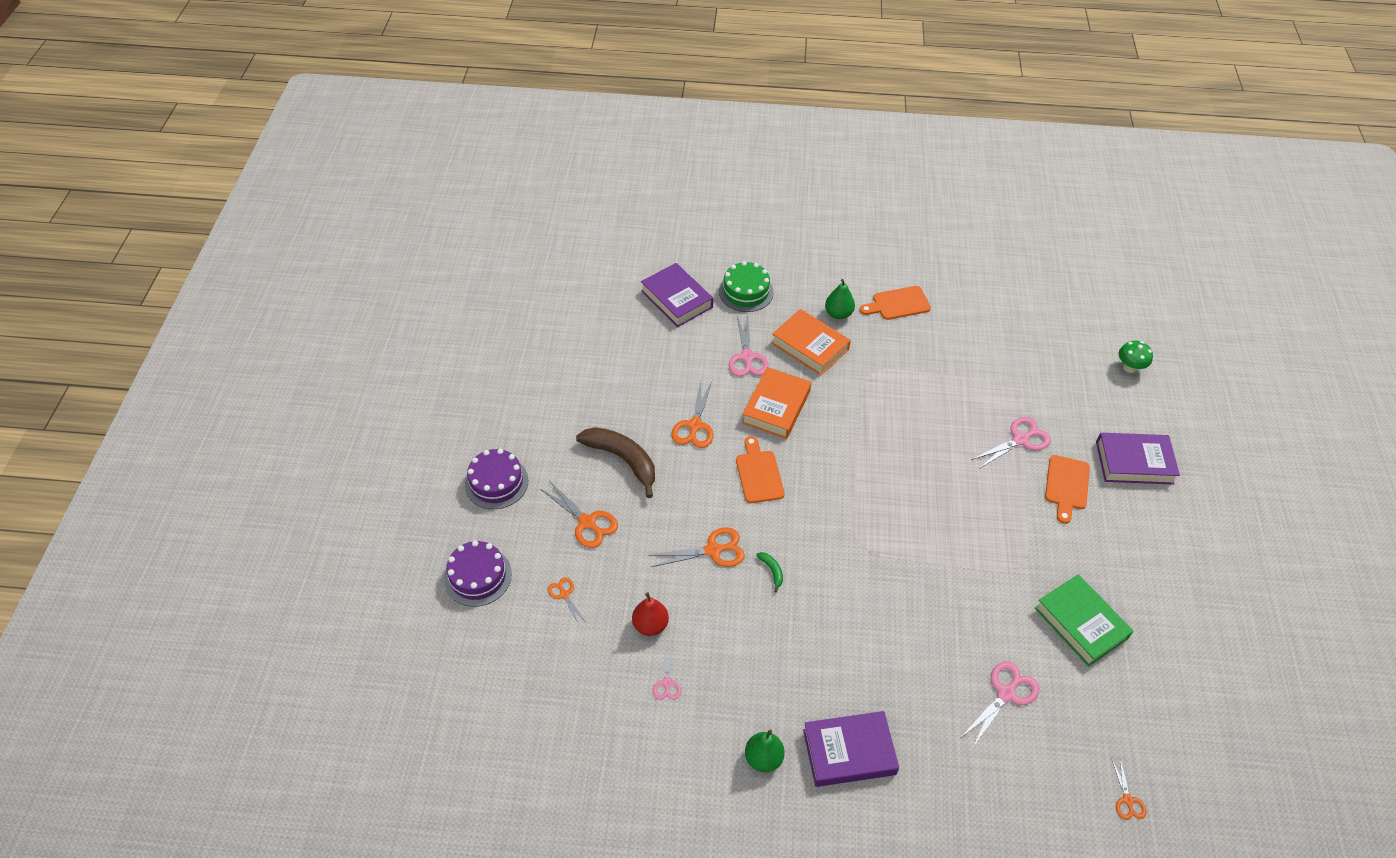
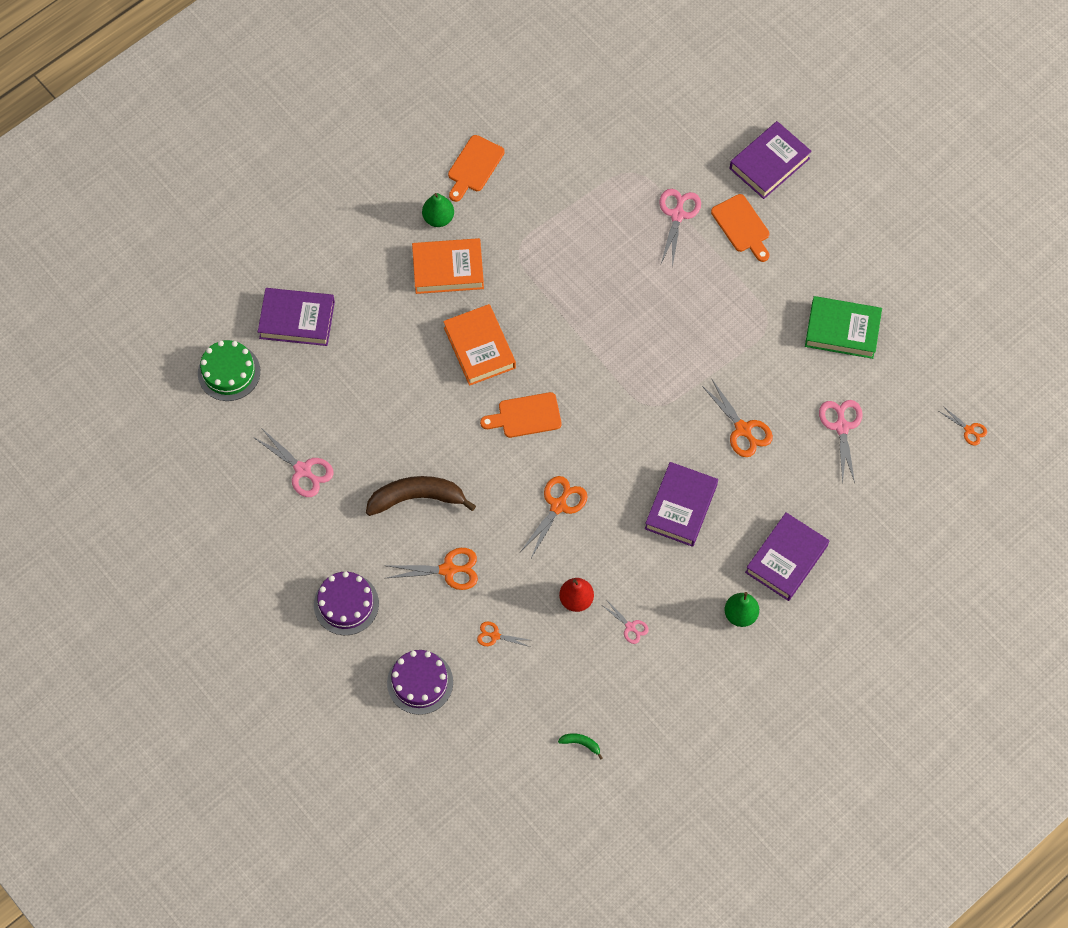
camera: 45 degrees left, 15 degrees up
(695, 425) = (437, 420): orange scissors -> orange scissors (743, 429)
(746, 292) = (344, 262): green cake -> green cake (229, 372)
(747, 357) = (411, 323): pink scissors -> pink scissors (303, 470)
(758, 474) = (526, 416): orange cutting board -> orange cutting board turned 45 degrees counterclockwise
(772, 571) = (613, 482): green banana -> green banana (581, 743)
(804, 633) = (681, 507): none -> purple book
(1129, 367) = (696, 76): green mushroom -> none

